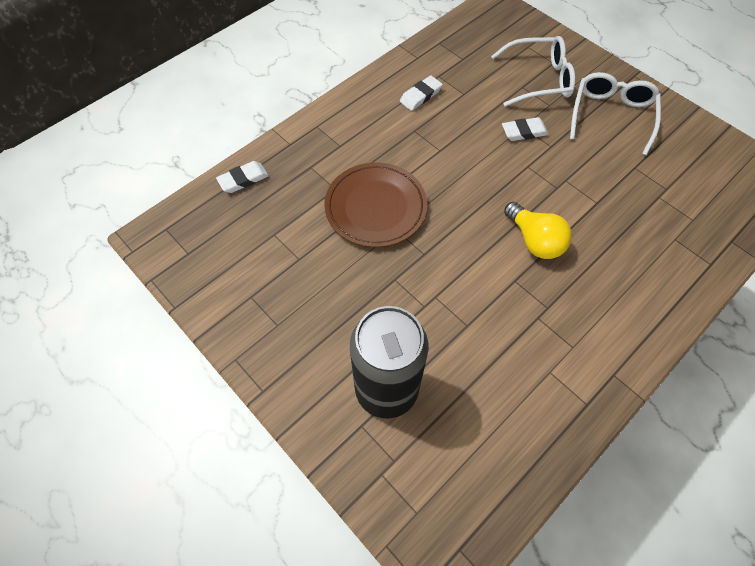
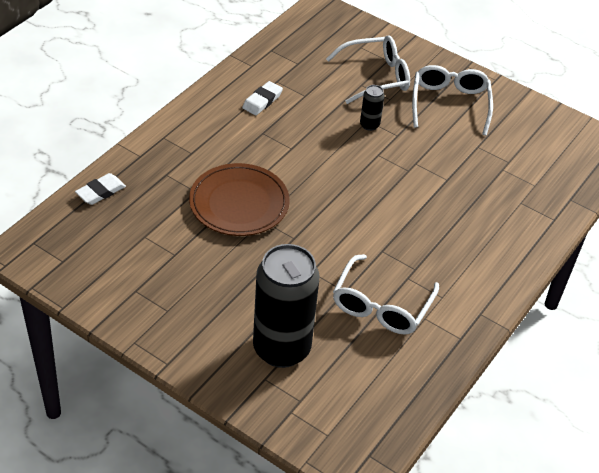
camera: 15 degrees left, 15 degrees down
(504, 349) = (381, 305): none -> white glasses
(524, 132) = (369, 125): white eraser -> black can
(534, 240) = (394, 216): yellow light bulb -> none

